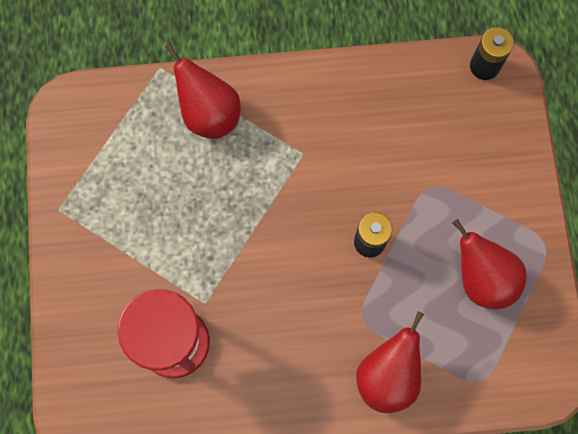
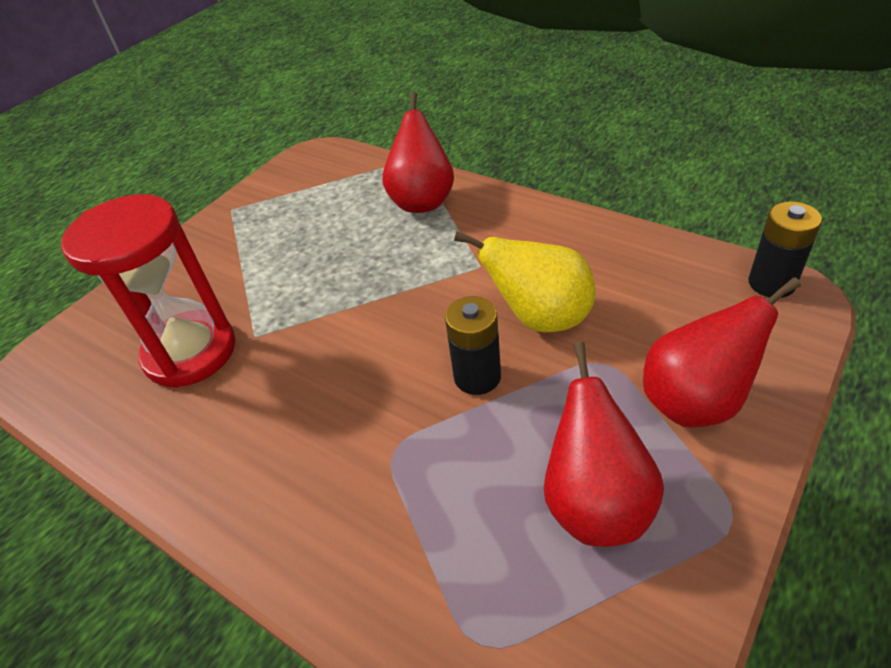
camera: 45 degrees right, 30 degrees down
(373, 175) = (540, 318): none -> yellow pear
(387, 375) = (358, 538): red pear -> red pear (695, 401)

